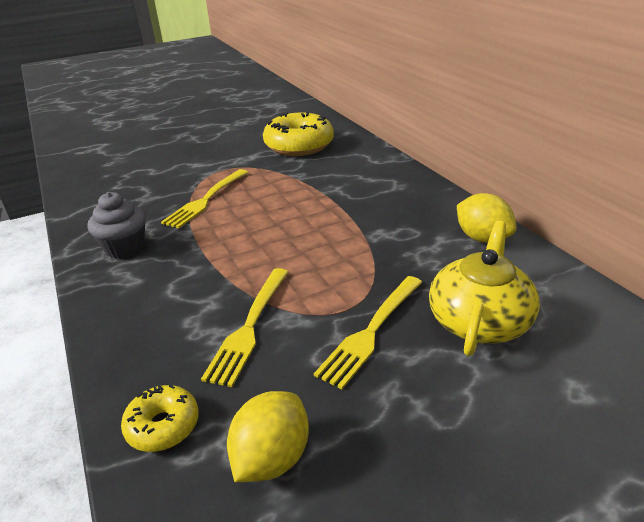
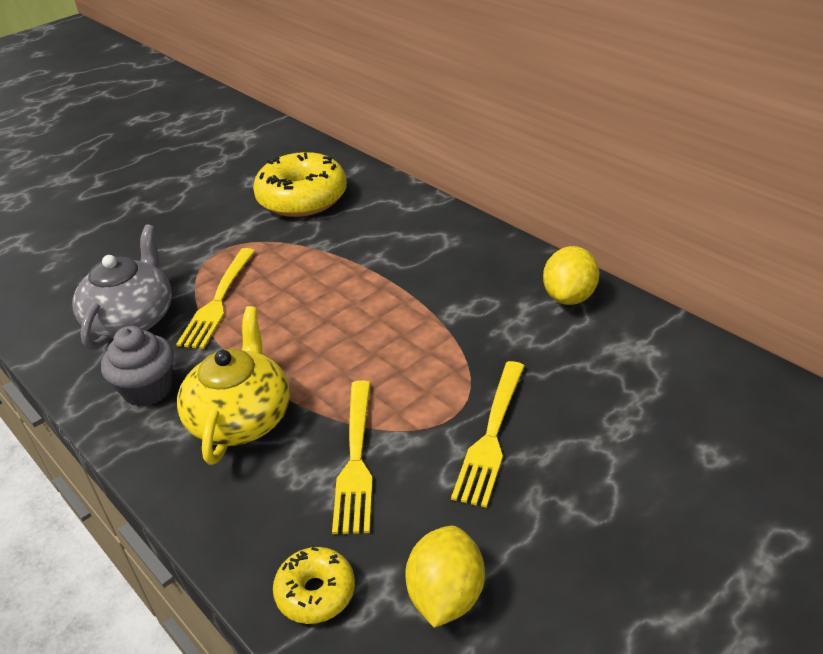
camera: 15 degrees left, 5 degrees up
(141, 202) = (132, 318): none -> grey teapot
(479, 320) = (597, 399): yellow teapot -> yellow teapot (241, 417)
(482, 238) = (569, 297): yellow lemon -> yellow lemon turned 75 degrees clockwise

